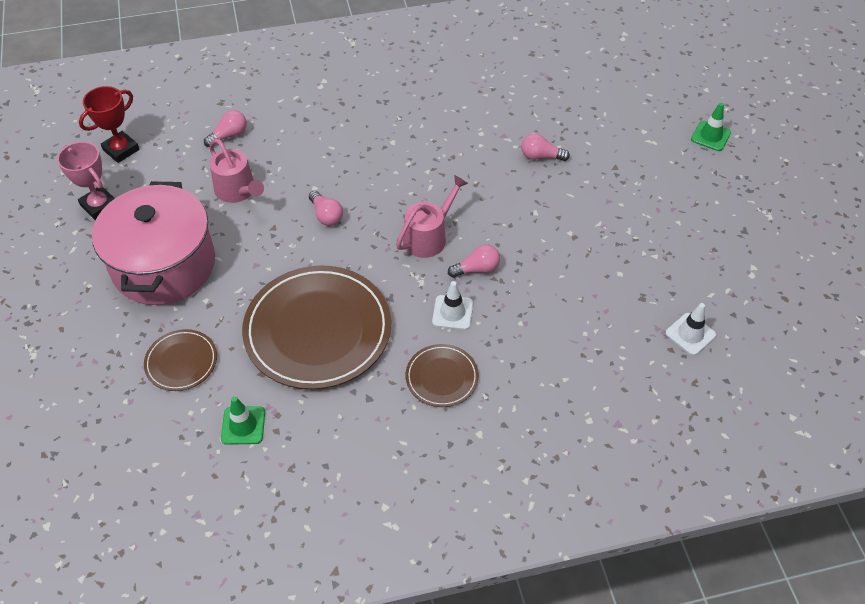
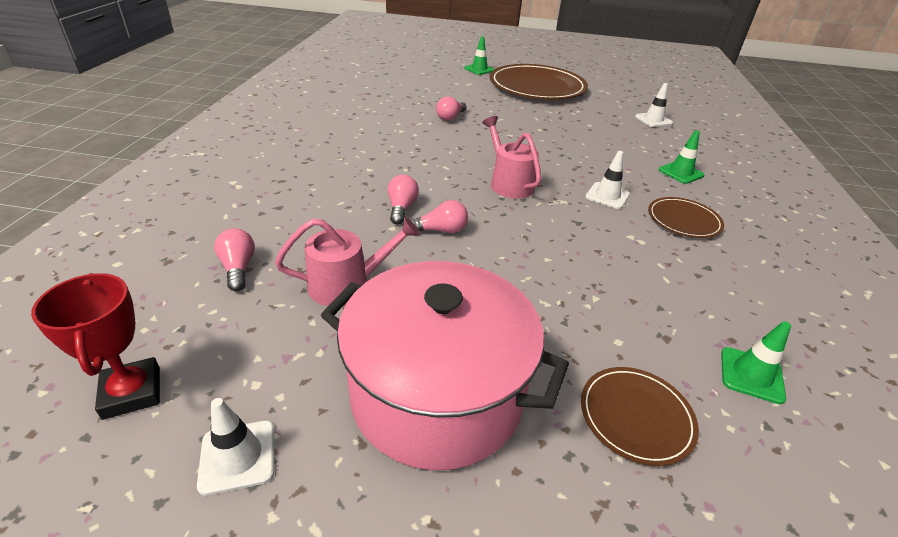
camera: 70 degrees left, 15 degrees down
(99, 205) = (238, 456): pink trophy -> white traffic cone
(317, 330) = (608, 277): brown plate -> brown plate (537, 87)
(476, 269) = (560, 172): pink light bulb -> pink light bulb (401, 208)
(549, 370) = (681, 173): none -> green traffic cone

